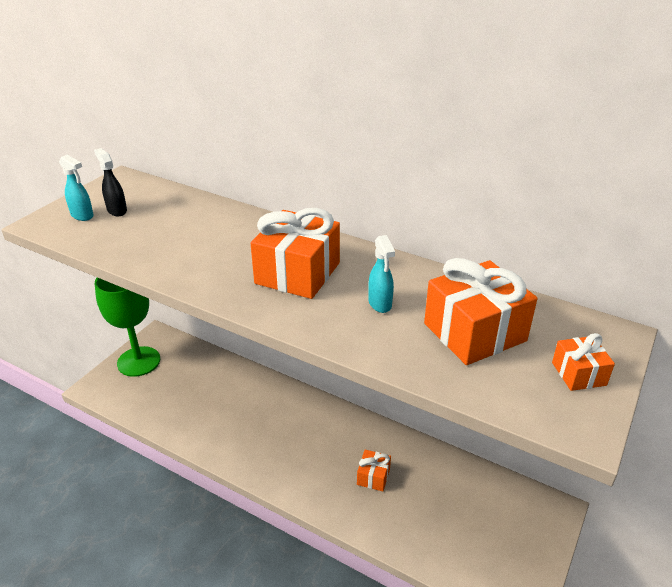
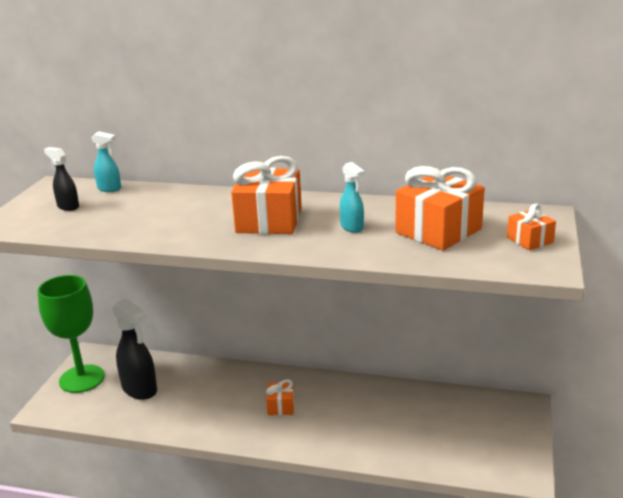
camera: 15 degrees left, 10 degrees down
(82, 216) = (36, 215): turquoise spray bottle -> turquoise spray bottle (110, 189)
(183, 387) = (140, 390): none -> black spray bottle
(373, 476) = (358, 417): orange gift -> orange gift (281, 406)

